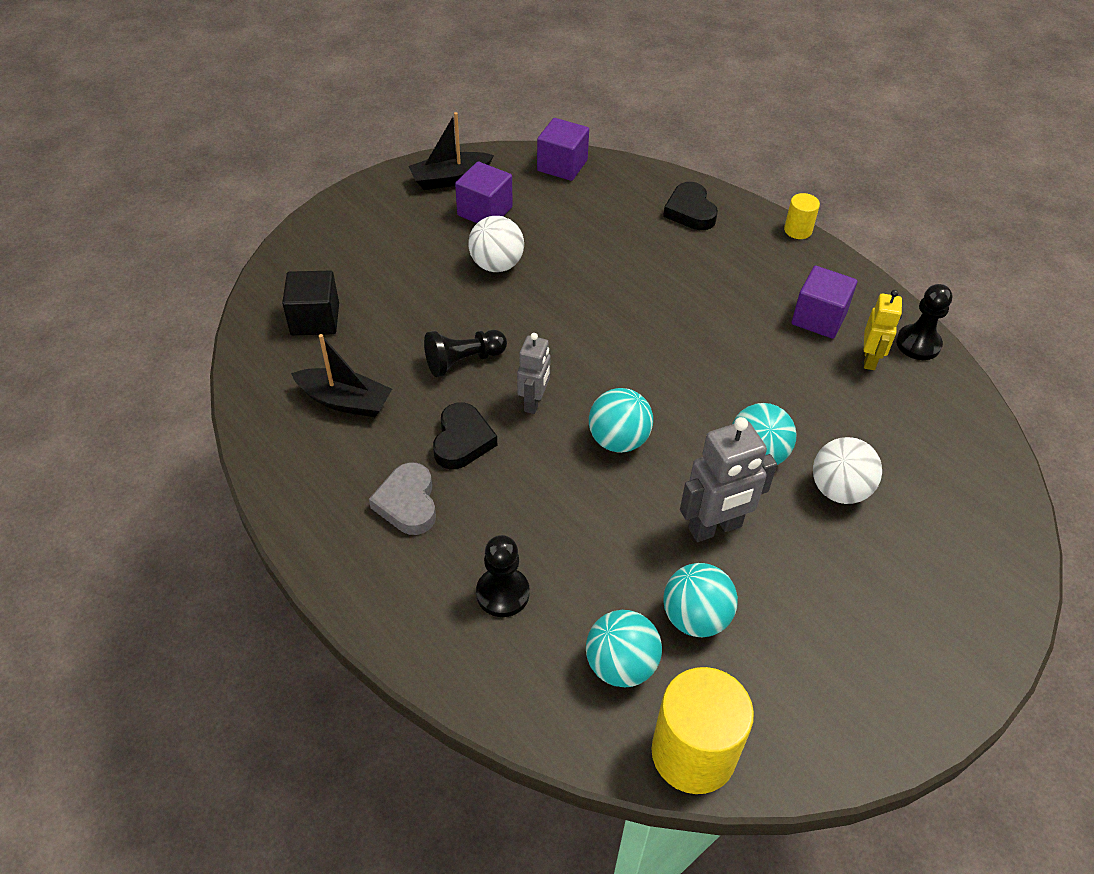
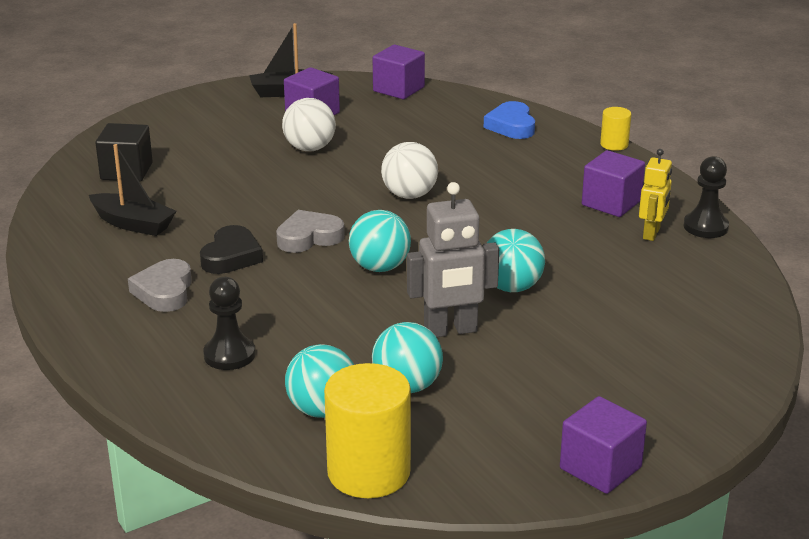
camera: 10 degrees right, 20 degrees down
(463, 361) = (253, 207): black pawn -> none
(534, 402) = (309, 237): grey robot -> grey heart
(690, 211) = (511, 126): black heart -> blue heart
(839, 490) = (584, 316): white ball -> white ball (409, 195)
(916, 713) = (600, 468): none -> purple cube

